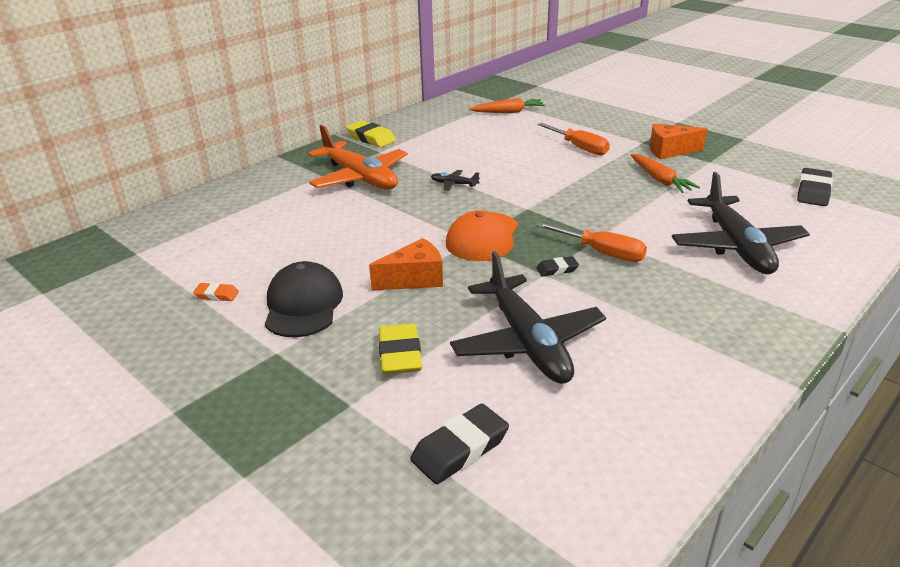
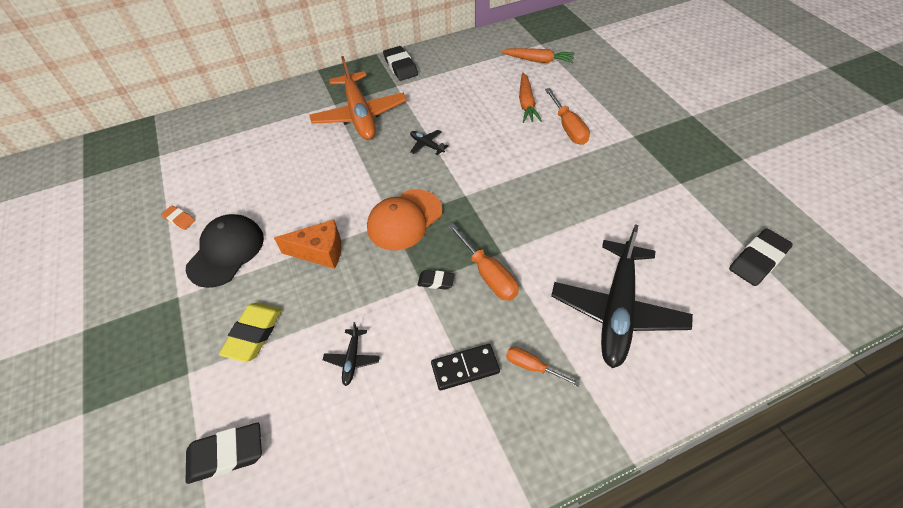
camera: 25 degrees right, 20 degrees up
(371, 138) = (400, 67): yellow eraser -> black eraser
(527, 342) = (352, 359): black plane -> black plane, size x0.40
(643, 316) = (465, 368): none -> black domino
(660, 180) = (612, 194): orange carrot -> orange carrot (526, 103)
(669, 151) = (651, 156): orange cheese -> none
(702, 299) = (532, 367): none -> orange screwdriver

